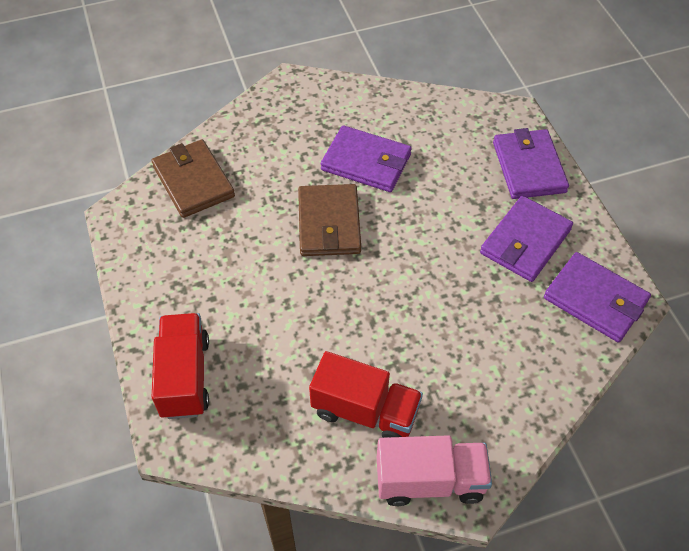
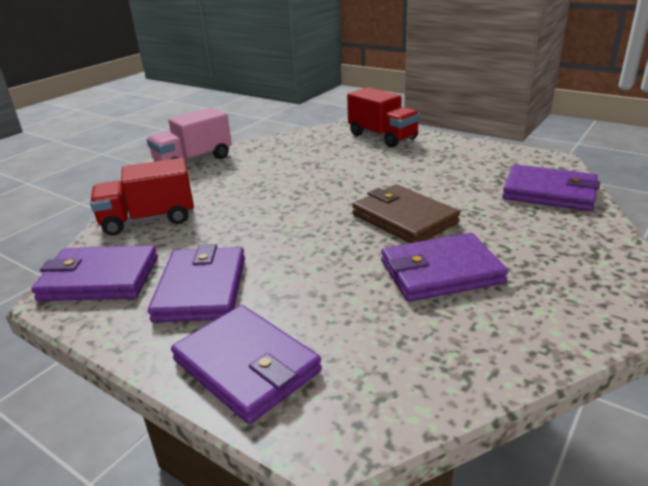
camera: 145 degrees right, 25 degrees down
(193, 181) = (549, 192): brown wallet -> purple wallet
(365, 411) = (259, 164): red truck -> red truck (148, 220)

